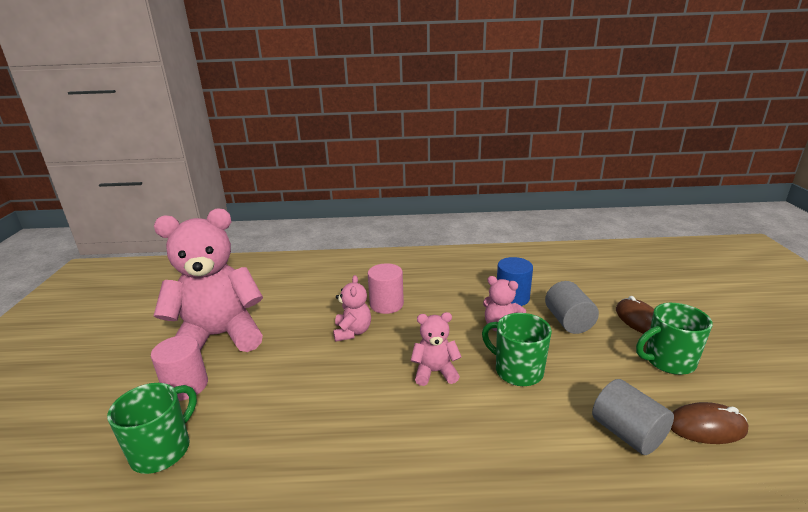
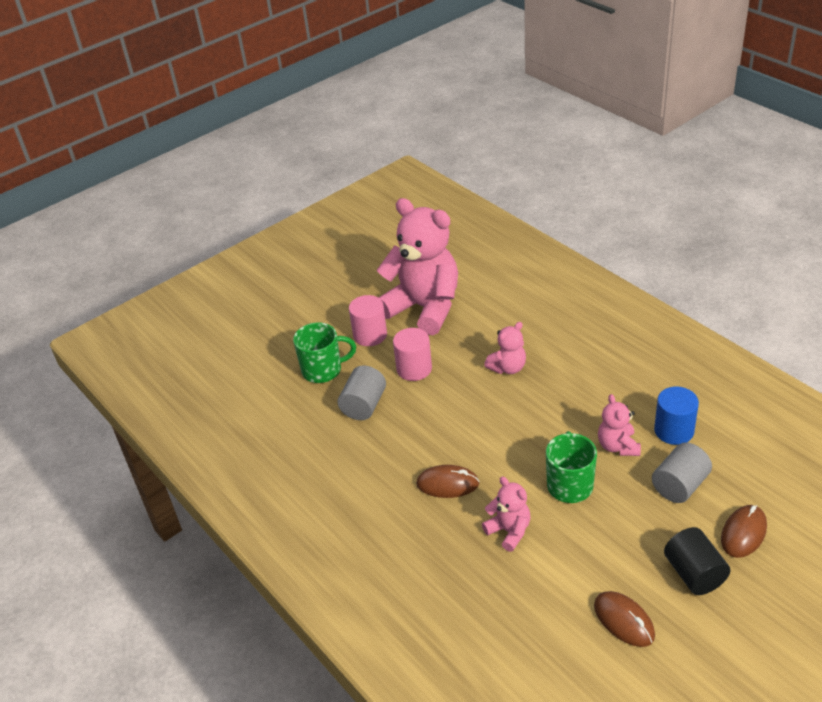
camera: 55 degrees right, 15 degrees up
(386, 304) = (564, 361): pink cylinder -> pink cylinder (414, 369)
(435, 372) = (515, 441): pink teddy bear -> pink teddy bear (509, 531)
(437, 447) = (447, 484): none -> brown mouse
(627, 433) = (565, 576): grey cylinder -> grey cylinder (364, 405)
(668, 361) = (694, 574): green mug -> black cylinder

